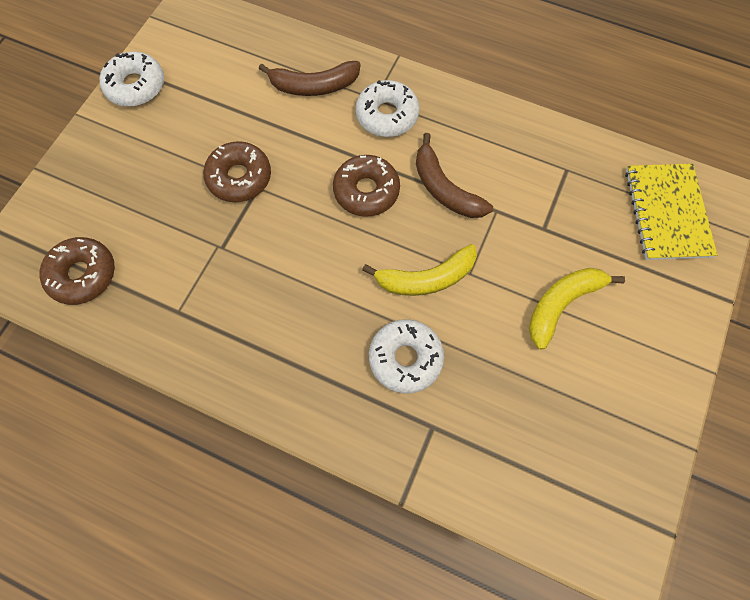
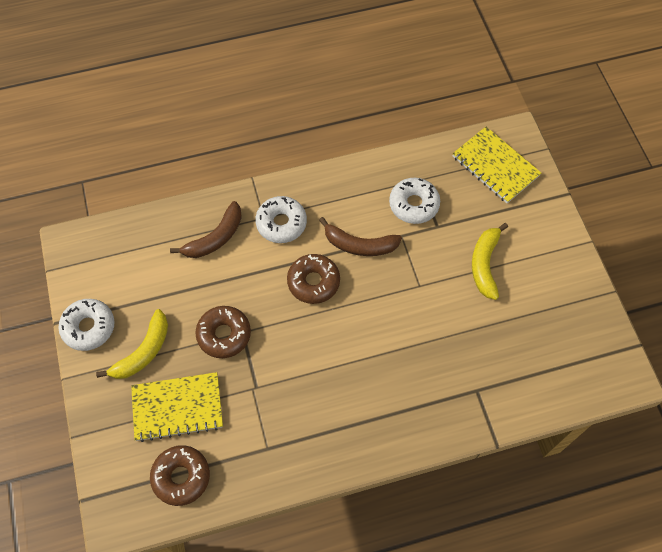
camera: 40 degrees left, 5 degrees down
(139, 211) = (177, 407): none -> yellow notebook
(405, 358) = (428, 364): white donut -> white donut (414, 204)
(426, 279) = (397, 308): yellow banana -> yellow banana (143, 352)

